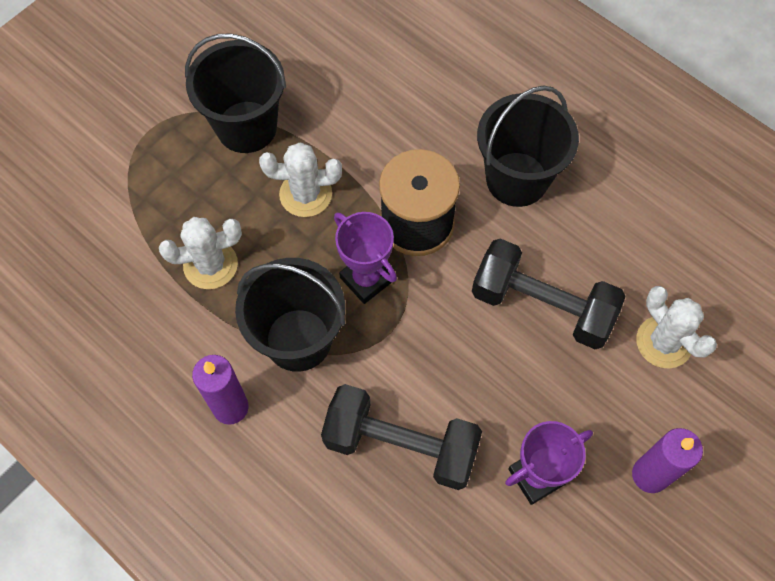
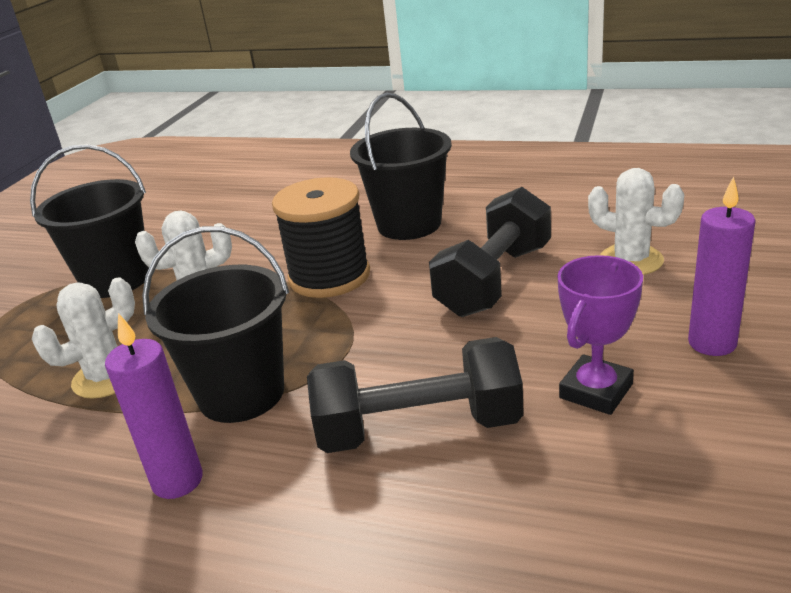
camera: 20 degrees left, 35 degrees down
(366, 279) = (298, 326): purple trophy -> none
(542, 306) = (494, 280): black dumbbell -> black dumbbell turned 60 degrees counterclockwise

